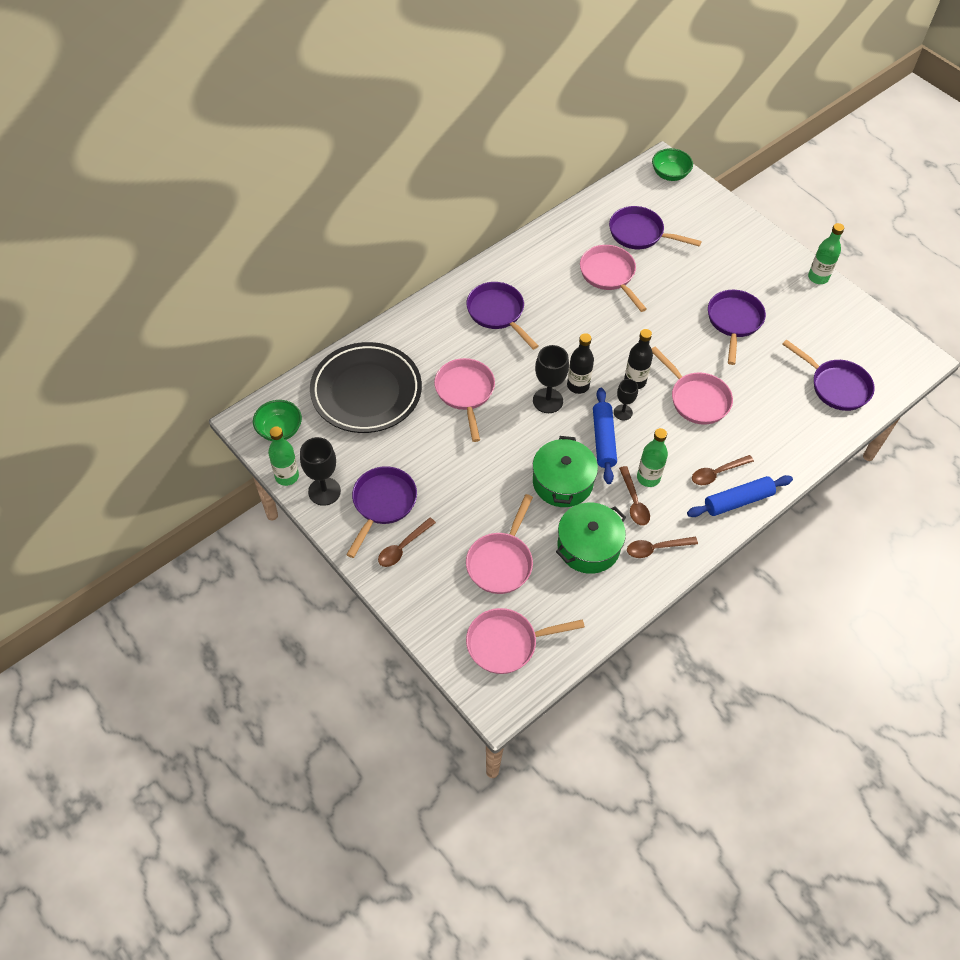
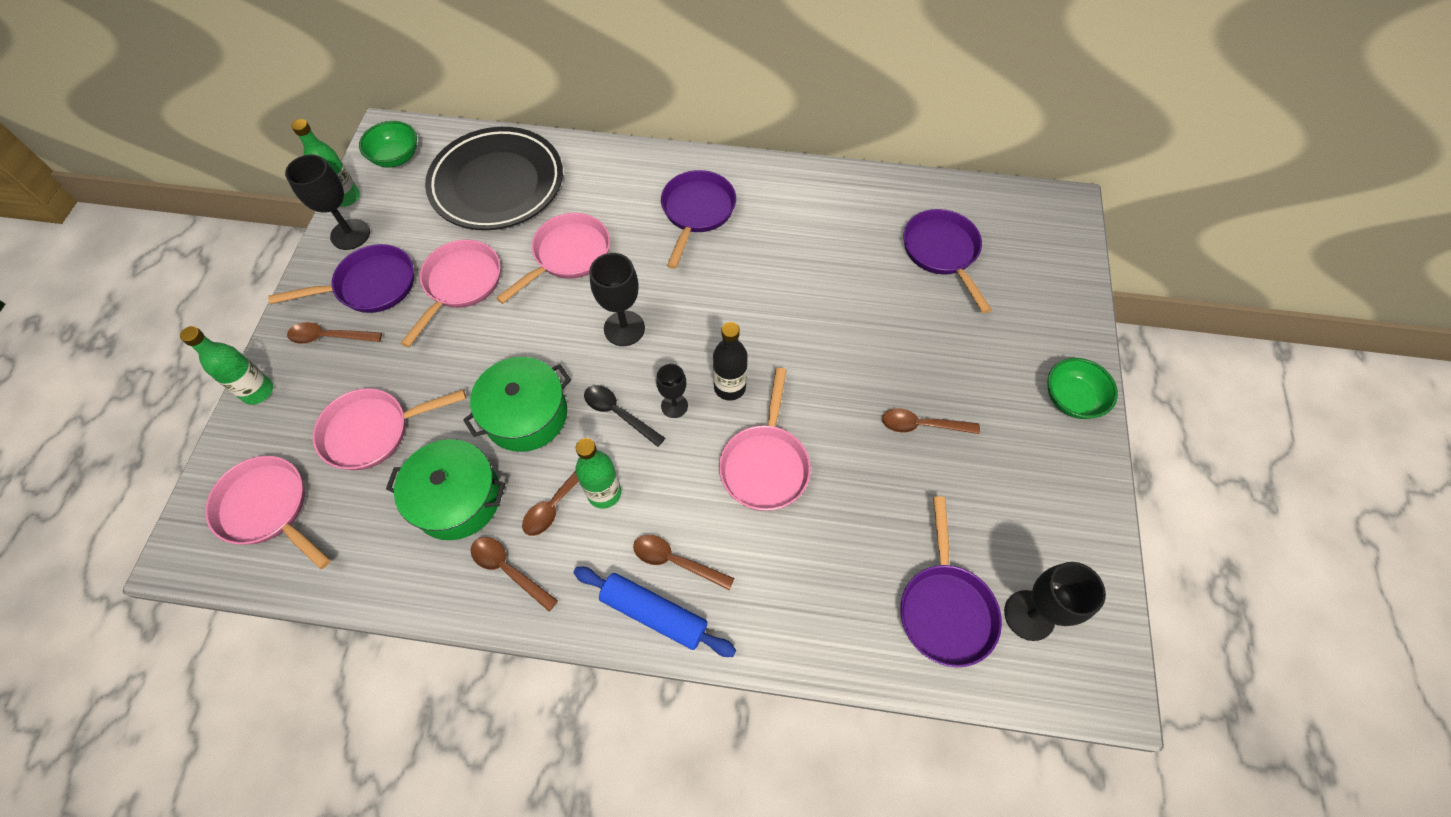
camera: 50 degrees right, 5 degrees up
(578, 385) = (671, 340): black bottle -> none
(603, 440) = (618, 413): blue rolling pin -> black spoon
(609, 275) = (852, 265): pink pan -> pink pan (460, 284)
(670, 174) = (1060, 221): green bowl -> green bowl (1071, 399)
(734, 321) = (921, 425): purple pan -> brown spoon
(818, 277) = (1095, 468): green bottle -> green bottle (258, 391)
(866, 359) = (1029, 615): none -> black goblet

